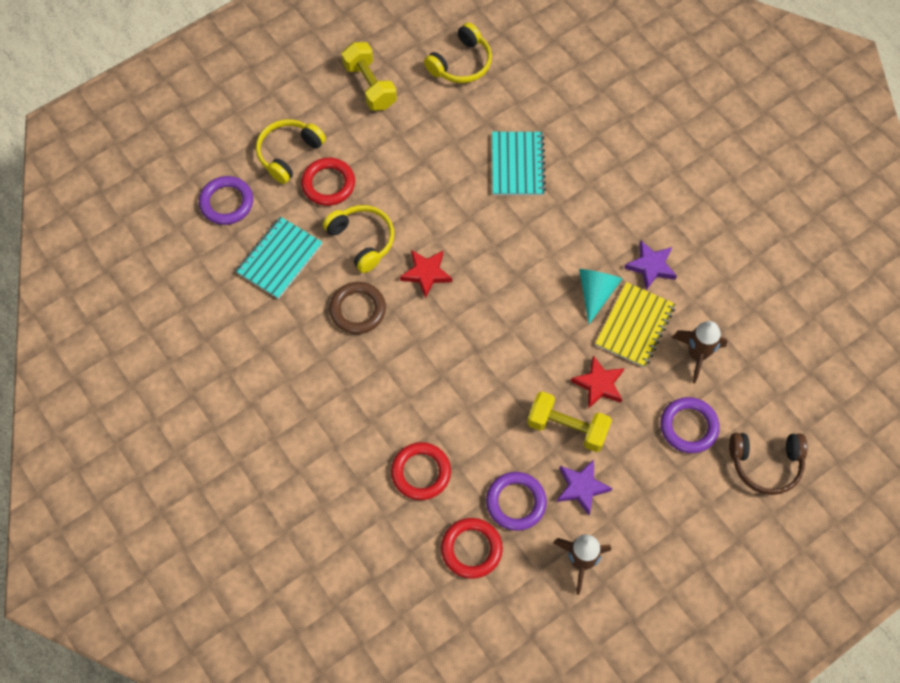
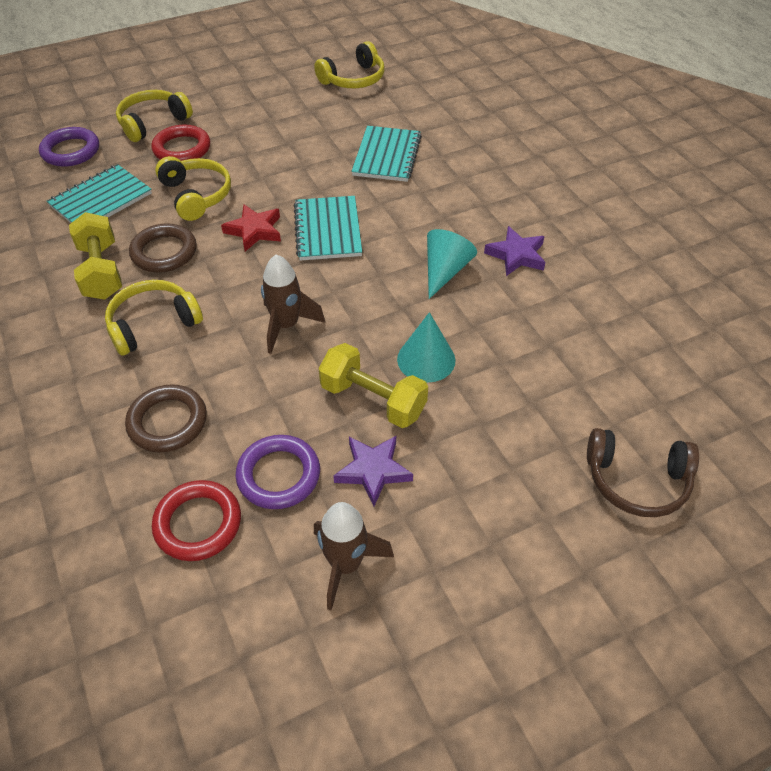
camera: 10 degrees right, 15 degrees down
(370, 86) = (256, 85): yellow dumbbell -> yellow dumbbell (101, 271)
(376, 385) = (153, 324): none -> yellow headphones
(421, 472) = (167, 422): red ring -> brown ring
(488, 263) = (327, 230): none -> turquoise notebook
(599, 384) = (426, 359): red star -> turquoise cone
(635, 326) = (485, 307): yellow notebook -> none
(688, 427) = (534, 421): purple ring -> none
(697, 355) = (558, 346): brown rocket -> brown rocket (286, 326)

